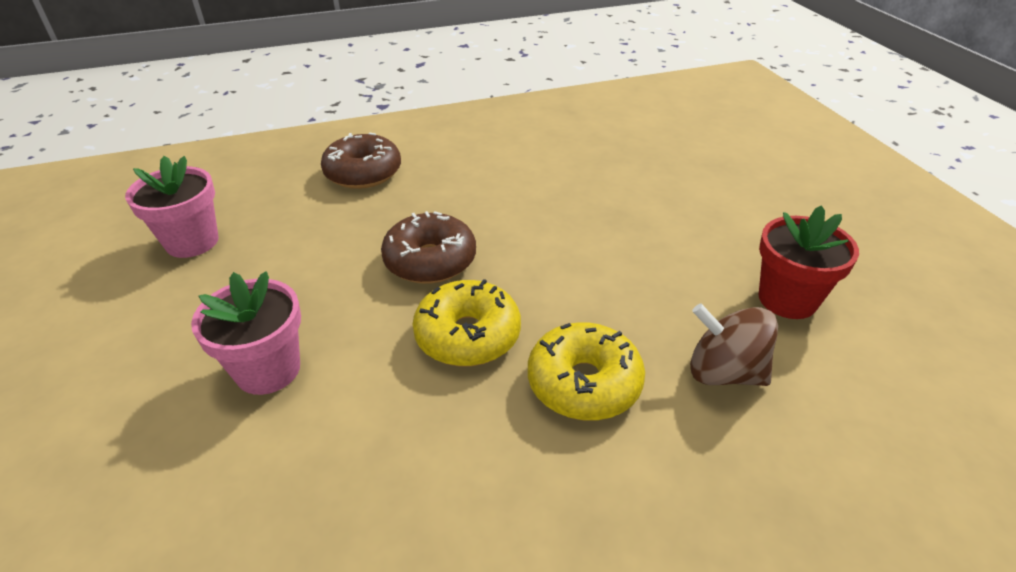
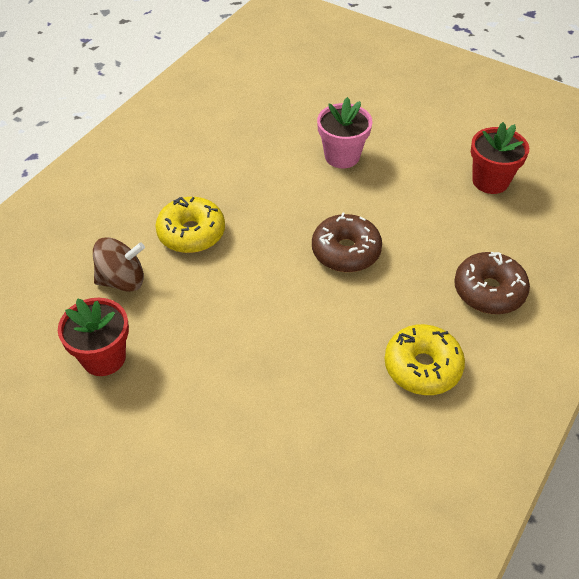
camera: 140 degrees right, 10 degrees up
(192, 242) = (490, 181): pink flower pot -> red flower pot
(468, 335) = (272, 222): yellow donut -> yellow donut (422, 367)

